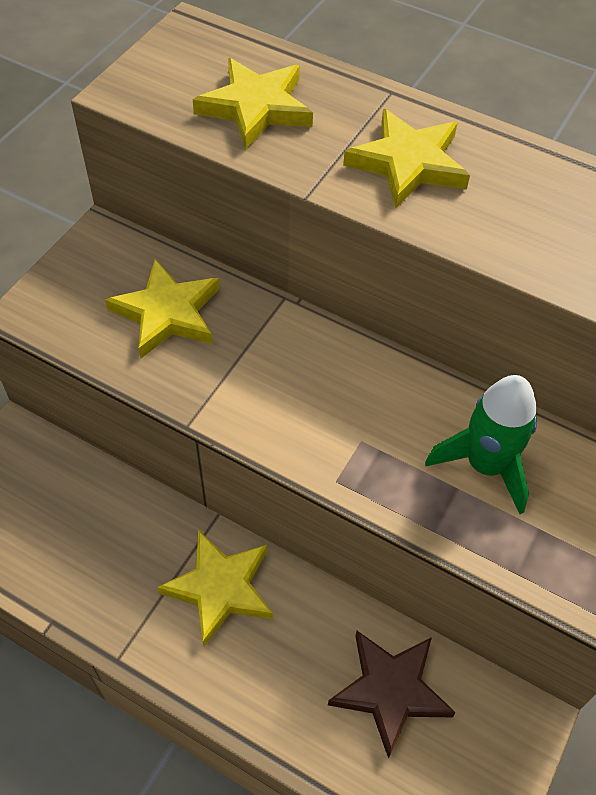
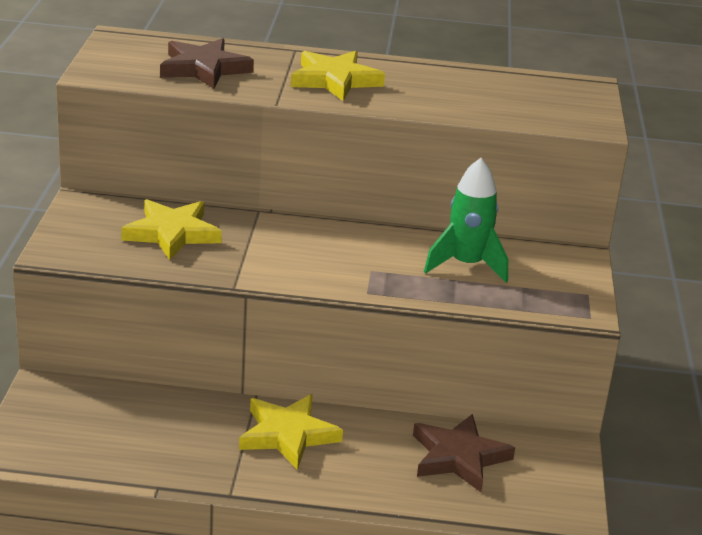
camera: 25 degrees left, 25 degrees down
(256, 108) = (204, 69): yellow star -> brown star

